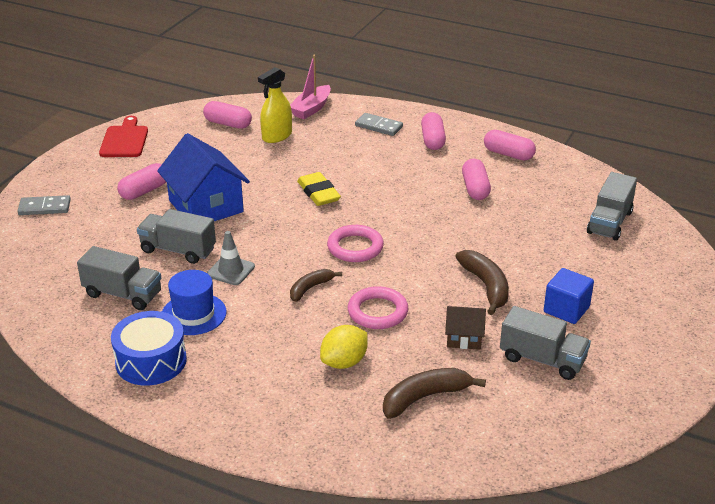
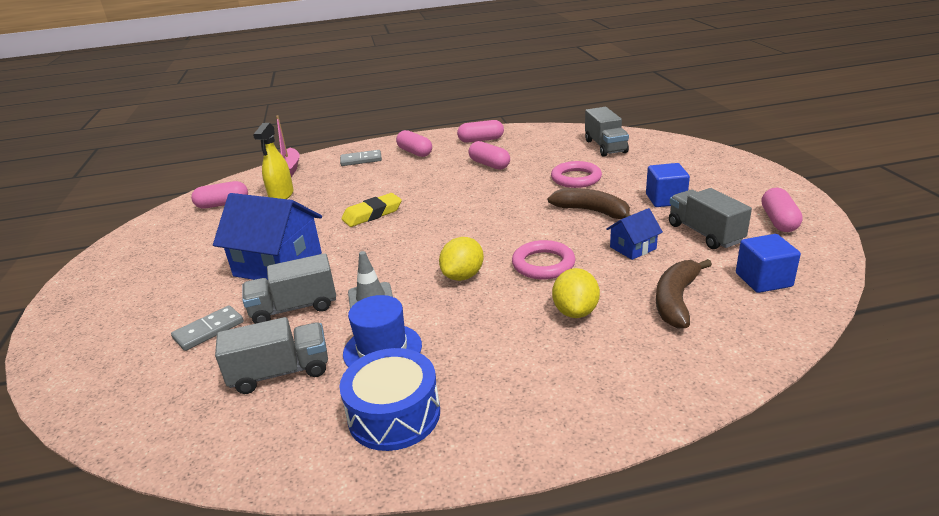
camera: 35 degrees left, 5 degrees down
(44, 208) = (86, 343): grey domino -> grey domino (209, 330)
(124, 140) = (124, 253): red cutting board -> none
(144, 191) = (196, 280): pink capsule -> pink capsule (778, 221)
(310, 288) = (463, 276): brown banana -> yellow lemon
(318, 193) = (372, 214): yellow eraser -> yellow eraser turned 60 degrees counterclockwise
(355, 247) = (457, 233): pink ring -> pink ring (576, 178)
(464, 338) = (633, 248): brown house -> blue house
(516, 423) = (763, 280): none -> blue cube
(542, 359) = (705, 233): grey truck -> grey truck turned 105 degrees counterclockwise

